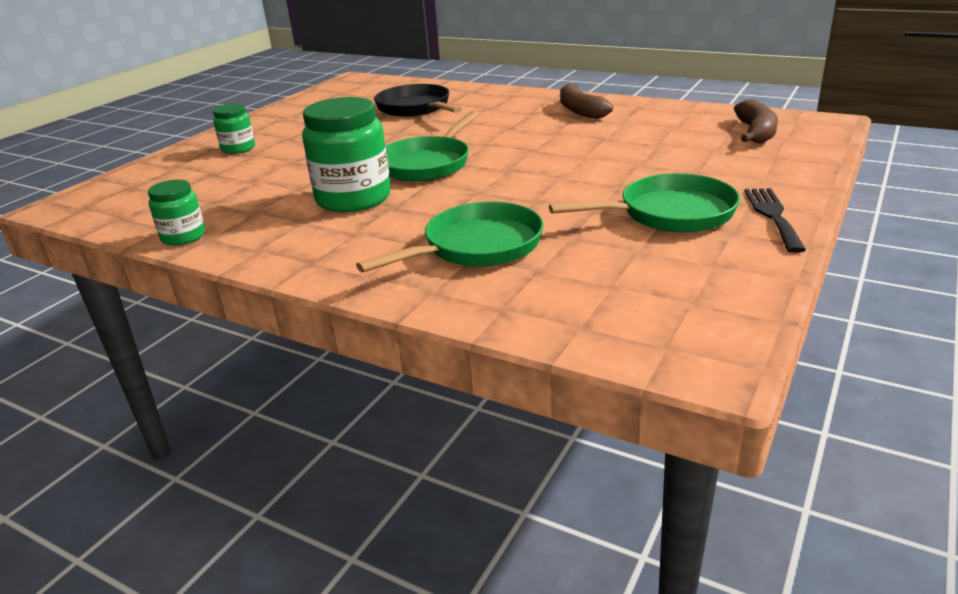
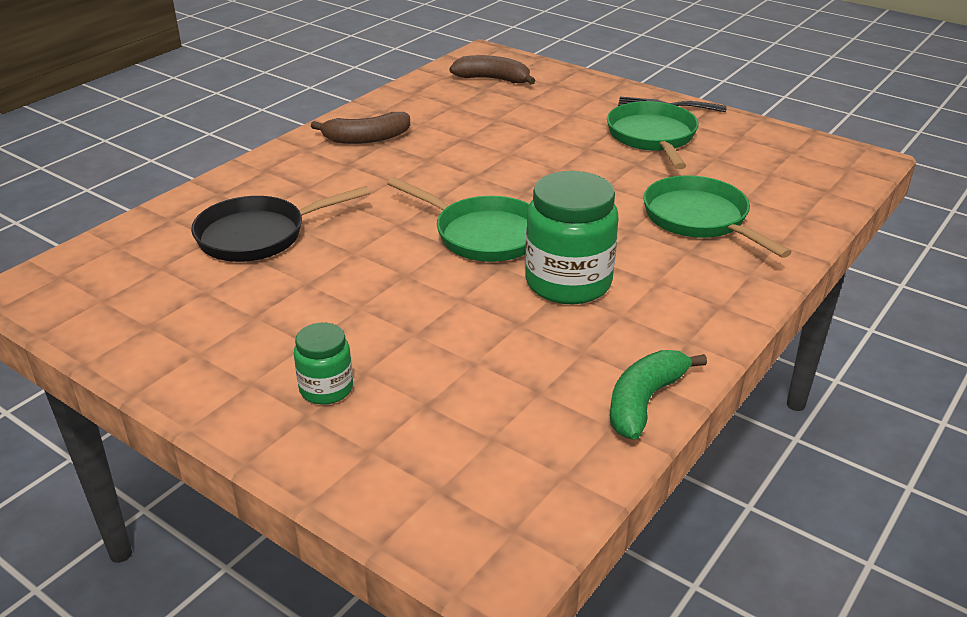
camera: 85 degrees left, 5 degrees up
(183, 237) = (644, 402): green jar -> green banana

